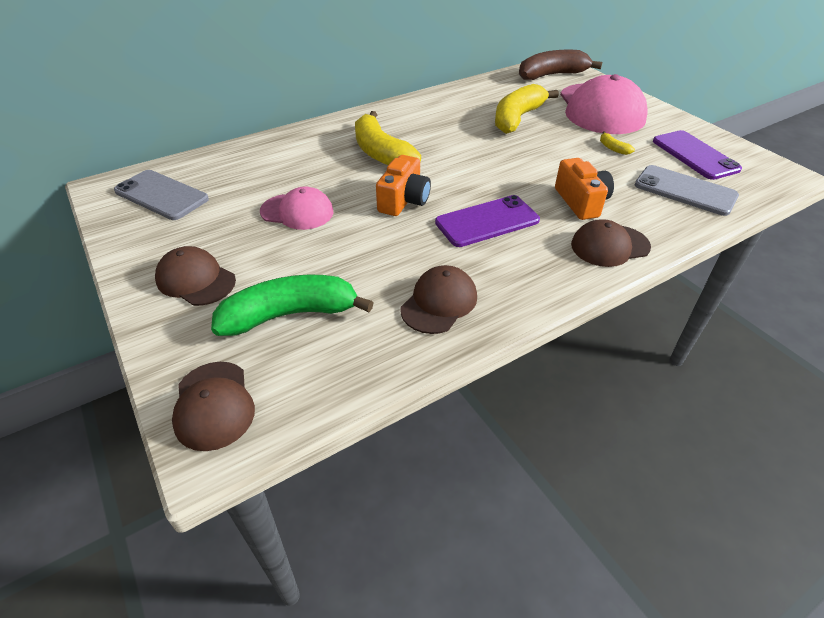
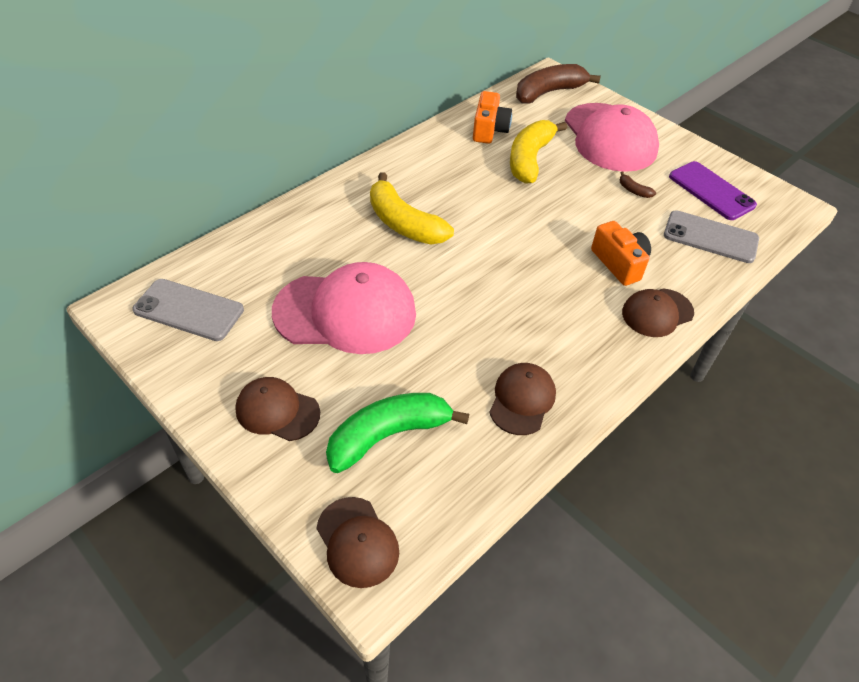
camera: 15 degrees left, 5 degrees up
(297, 212) = (345, 312): pink cap -> pink cap, size x1.85
(404, 200) = (449, 284): orange camera -> orange camera (489, 130)
(487, 221) = (538, 299): purple phone -> none
(613, 148) = (633, 190): yellow banana -> brown banana

